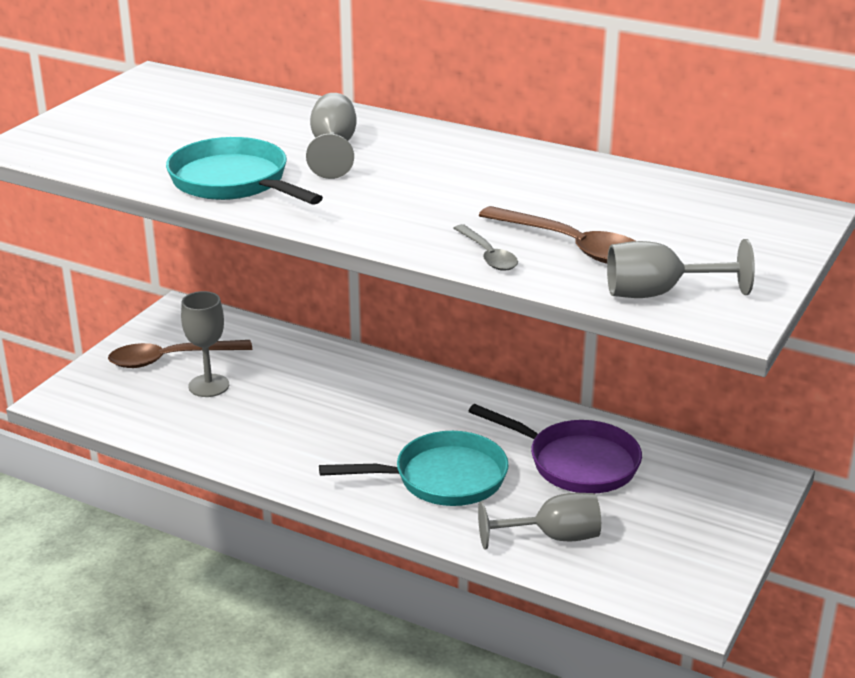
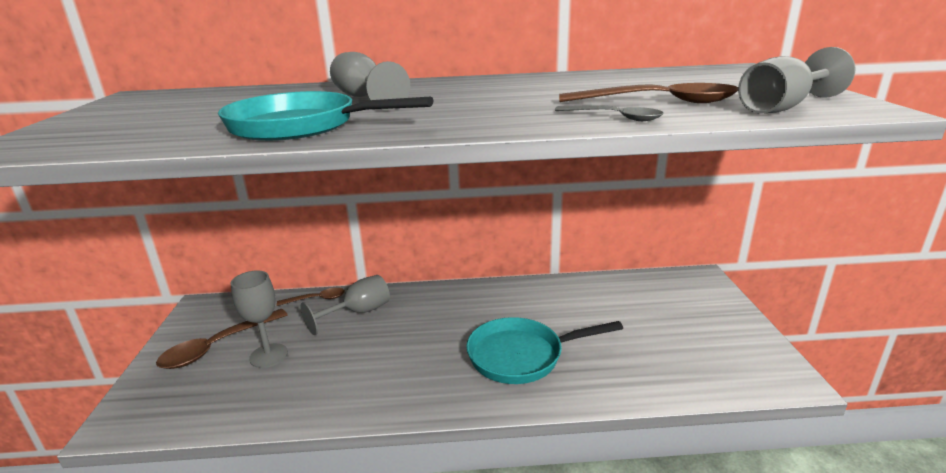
camera: 30 degrees left, 5 degrees down
(294, 342) = (316, 299): none -> brown spoon
(443, 478) = (521, 356): turquoise pan -> turquoise pan turned 150 degrees counterclockwise
(552, 537) = (642, 367): grey goblet -> grey goblet (358, 313)
(576, 463) = (593, 309): purple pan -> none

